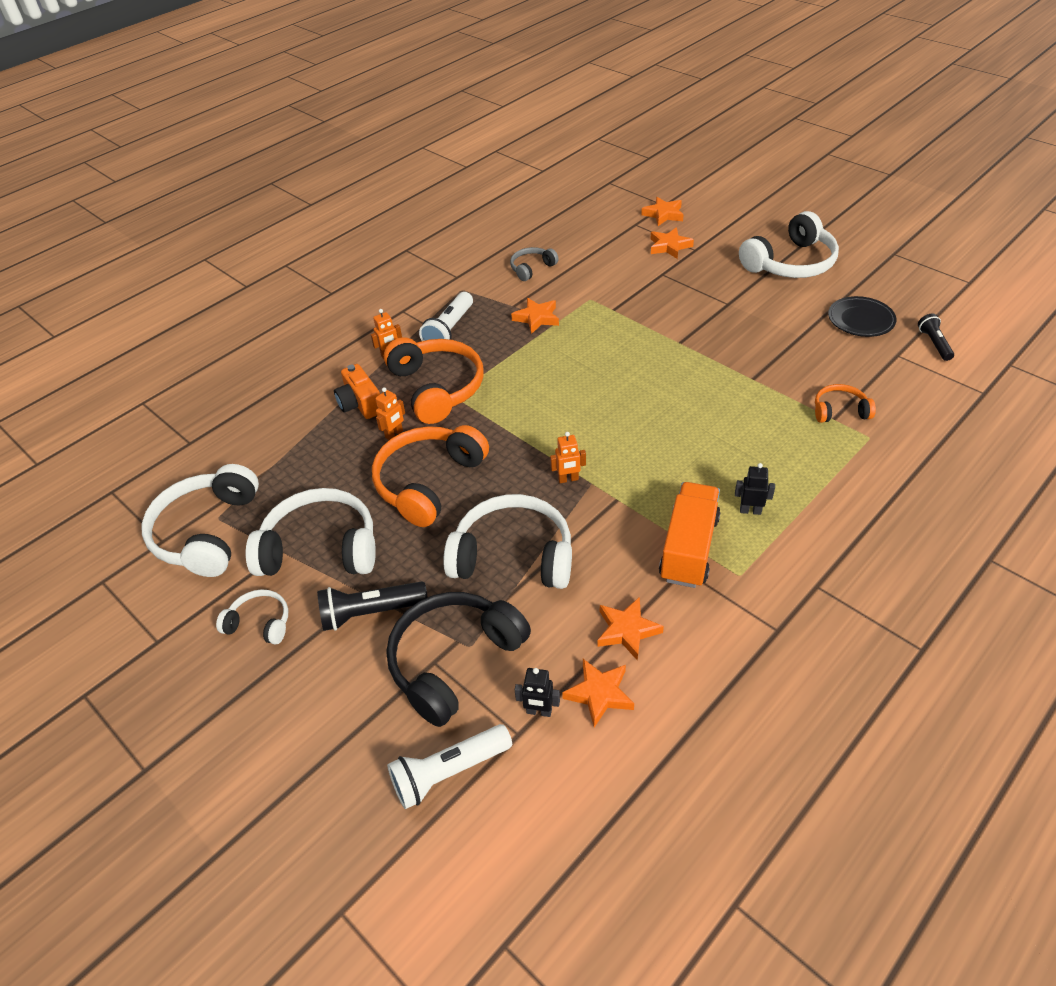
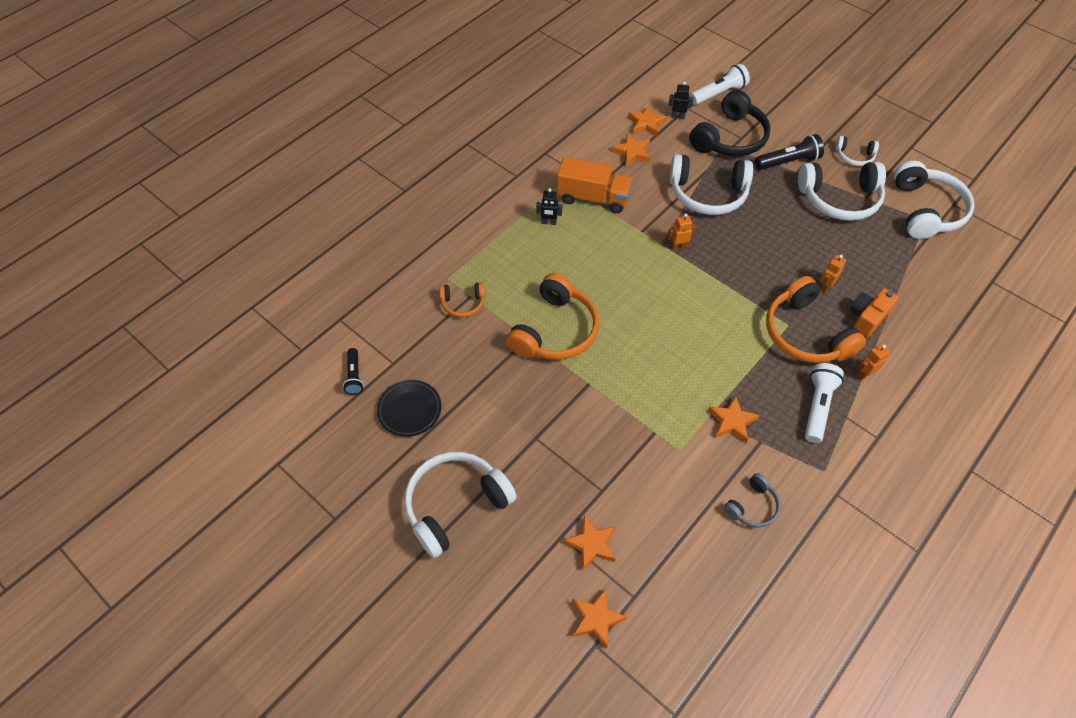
camera: 175 degrees right, 10 degrees up
(360, 404) = (867, 317): orange camera -> orange camera turned 105 degrees counterclockwise
(428, 482) = (782, 245): orange headphones -> orange headphones (555, 331)
(689, 548) = (593, 198): orange truck -> orange truck turned 90 degrees counterclockwise

